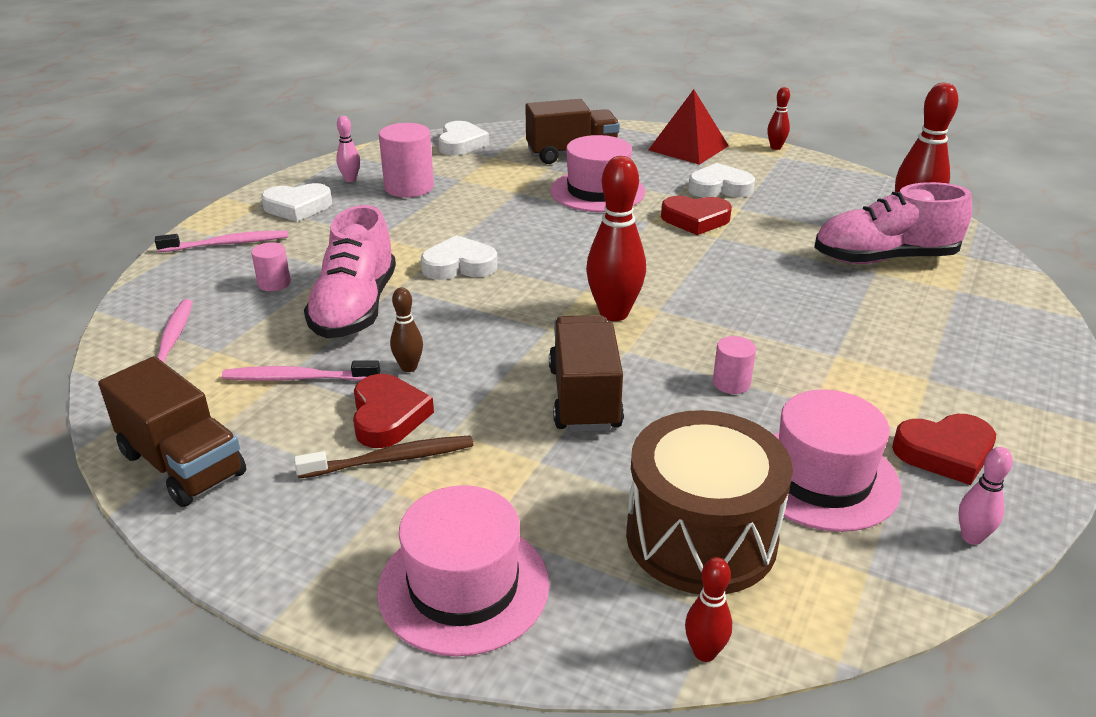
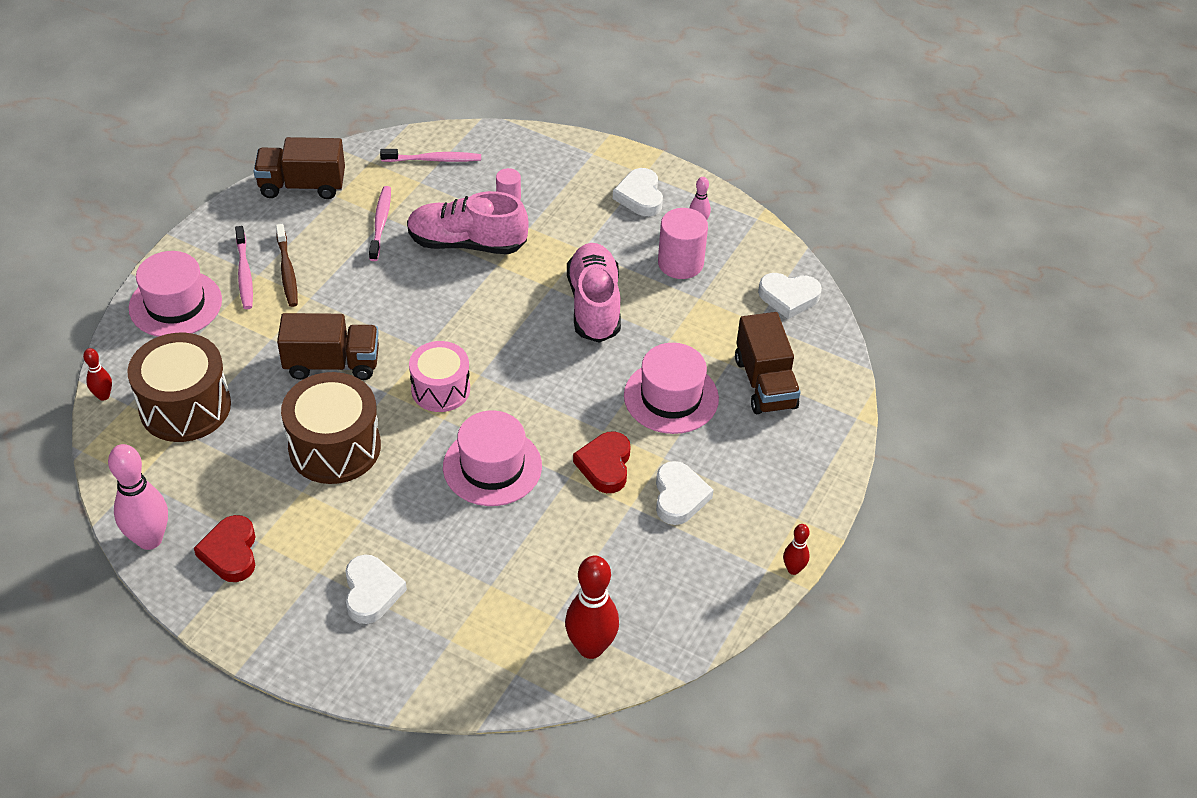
camera: 90 degrees right, 15 degrees up
(182, 464) = (302, 186): brown truck -> brown truck turned 45 degrees clockwise
(227, 244) = (574, 165): pink toothbrush -> pink toothbrush (244, 273)
(388, 416) = (330, 267): red heart -> none
(409, 367) = (384, 275): brown bowling pin -> none
(459, 265) = (527, 299): white heart -> white heart (371, 592)
(614, 313) = (440, 389): red bowling pin -> pink drum
(688, 148) = (788, 486): red pyramid -> none
(731, 383) = (334, 447): pink cylinder -> brown drum
(822, 478) = (221, 476): pink hat -> pink hat (492, 466)
(884, 258) = (515, 599): pink shoe -> pink shoe (594, 305)
(971, 537) = (149, 539): pink bowling pin -> pink bowling pin, size x1.97

